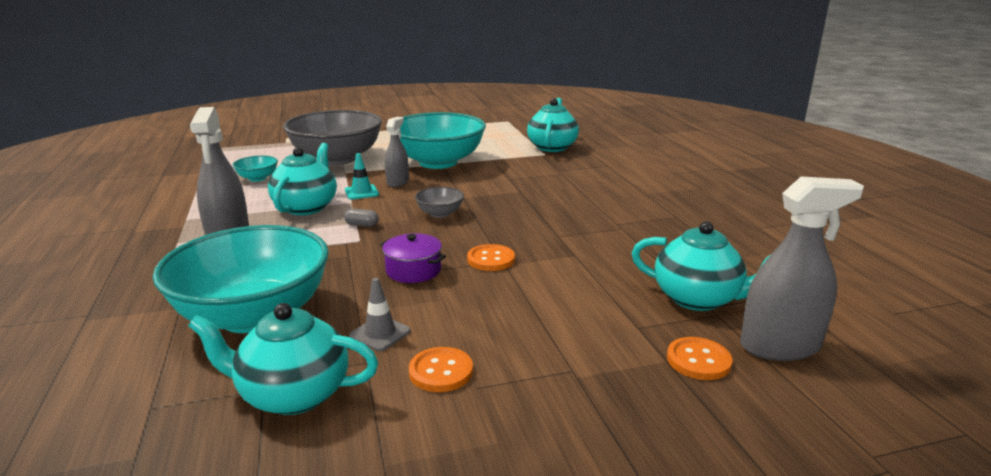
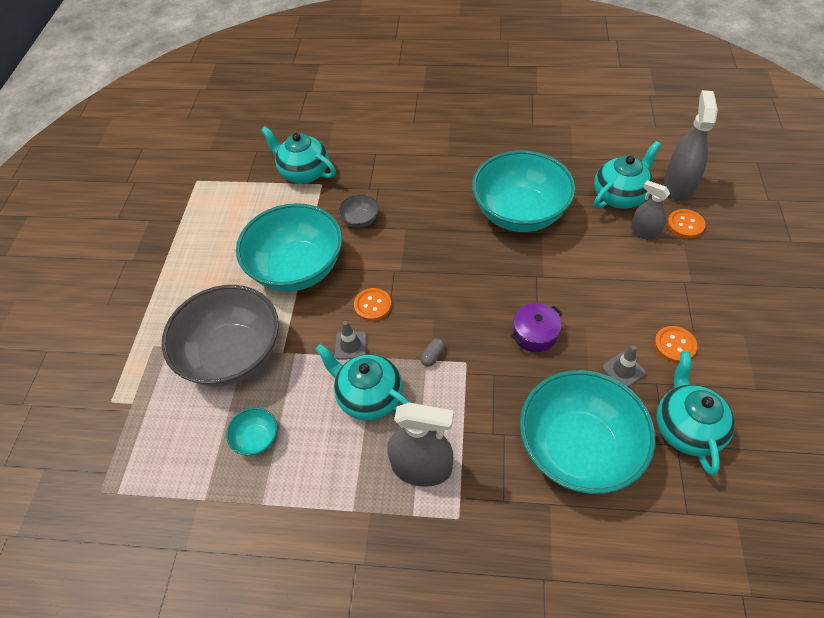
camera: 65 degrees left, 30 degrees up
(292, 394) = (686, 428): turquoise teapot -> turquoise teapot turned 150 degrees clockwise
(361, 192) = (350, 345): turquoise traffic cone -> grey traffic cone
(397, 182) = (338, 312): grey spray bottle -> grey spray bottle (644, 232)
(440, 213) = (431, 295): grey bowl -> grey bowl (360, 220)
(491, 259) = (532, 282): orange button -> orange button (372, 305)
(595, 239) = (519, 213): none -> turquoise bowl

